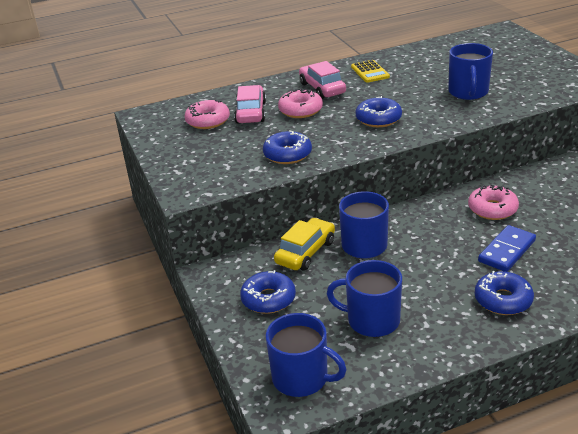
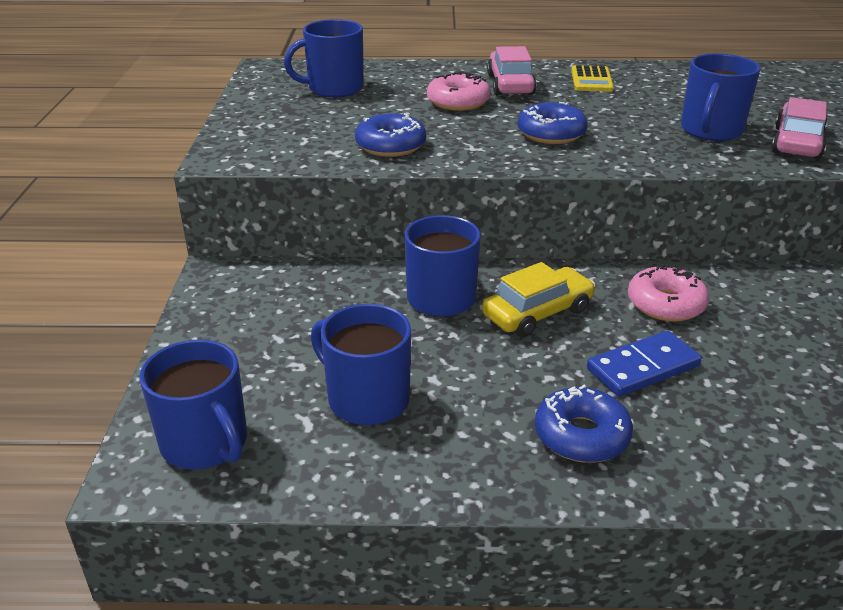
camera: 20 degrees right, 0 degrees up
(208, 121) = (334, 88): pink donut -> blue mug
(251, 112) = (394, 91): pink car -> pink car (797, 143)
(268, 299) = (259, 326): blue donut -> none
(305, 252) = (358, 284): yellow car -> yellow car (537, 313)

